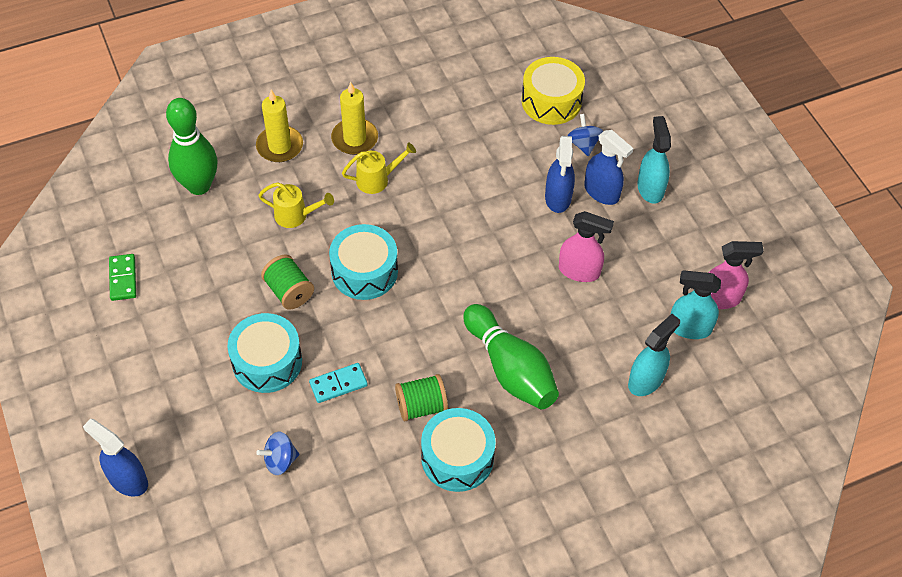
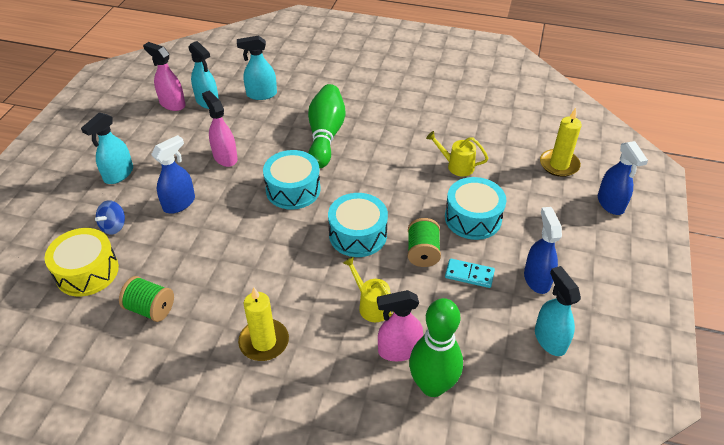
camera: 140 degrees left, 10 degrees down
(123, 278) = (550, 339): green domino -> turquoise spray bottle
(244, 195) = (398, 350): none -> pink spray bottle
(279, 146) = (332, 378): yellow candle -> yellow candle (559, 165)
(280, 460) = (503, 164): blue spinning top -> none
(338, 384) = (435, 182): turquoise domino -> turquoise domino (469, 275)
(377, 179) = (282, 294): yellow watering can -> yellow watering can (456, 166)
(421, 406) = (395, 146): green spool -> green spool (150, 309)
(457, 458) = (398, 116): turquoise drum -> turquoise drum (293, 189)
(601, 192) = (149, 190): blue spray bottle -> blue spray bottle (537, 279)

